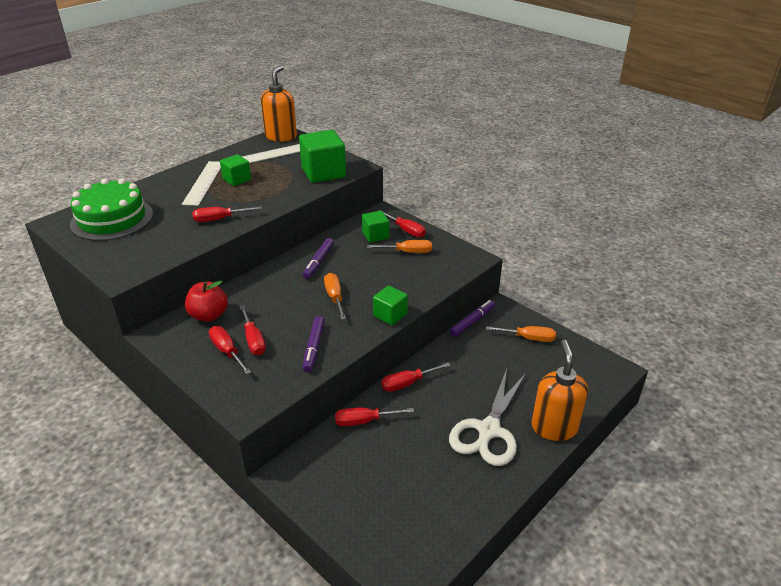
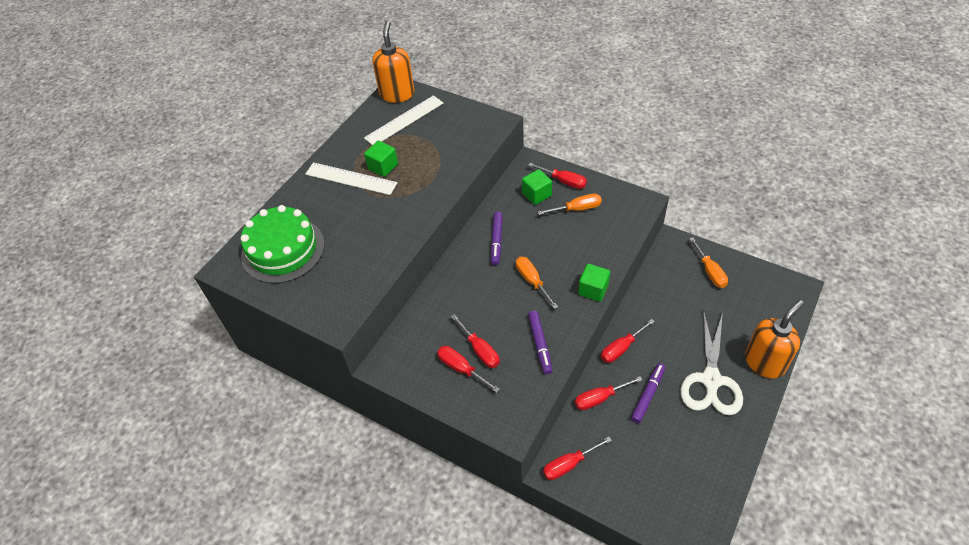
camera: 10 degrees left, 15 degrees up
(204, 183) = (351, 178): white ruler -> white ruler turned 60 degrees counterclockwise
(209, 315) = (422, 331): red apple -> none
(219, 219) = (394, 225): red screwdriver -> red screwdriver (569, 464)
(323, 173) = (467, 138): green cube -> none
(472, 322) = (652, 265): purple marker -> purple marker (648, 395)
(528, 338) = (710, 271): orange screwdriver -> orange screwdriver turned 75 degrees clockwise
(554, 427) = (765, 362): orange soap dispenser -> orange soap dispenser turned 60 degrees clockwise

